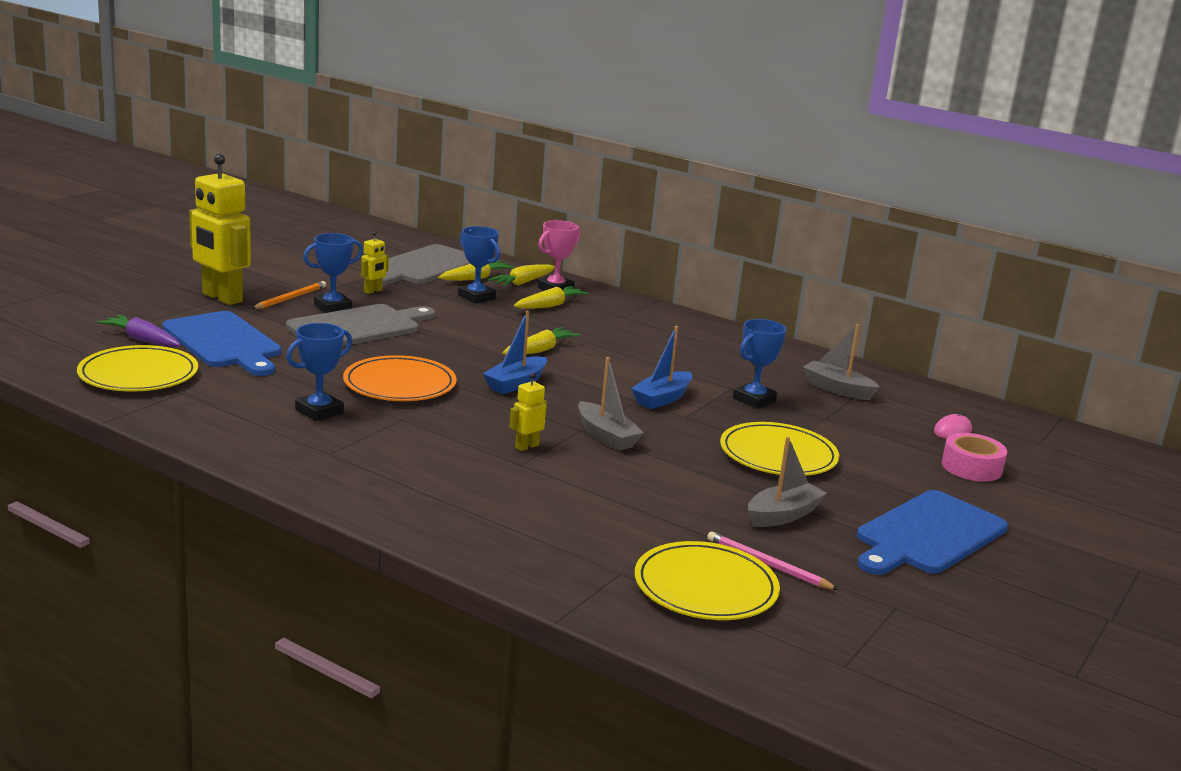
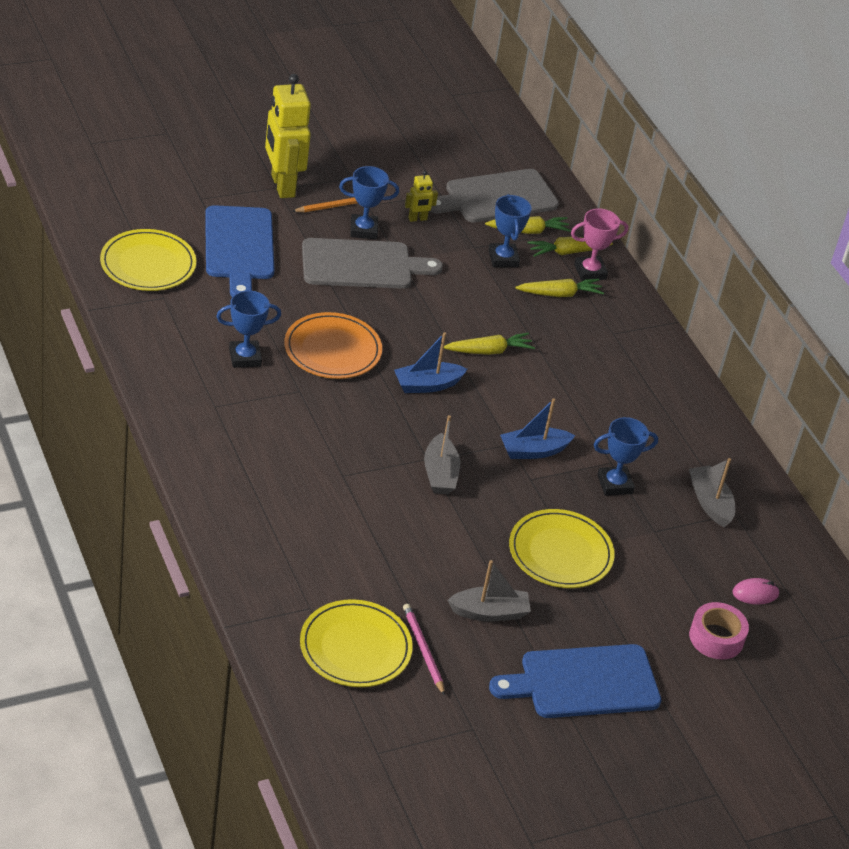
camera: 30 degrees right, 20 degrees up
(142, 340) = (180, 222): purple carrot -> none
(526, 446) = (365, 459): yellow robot -> none

